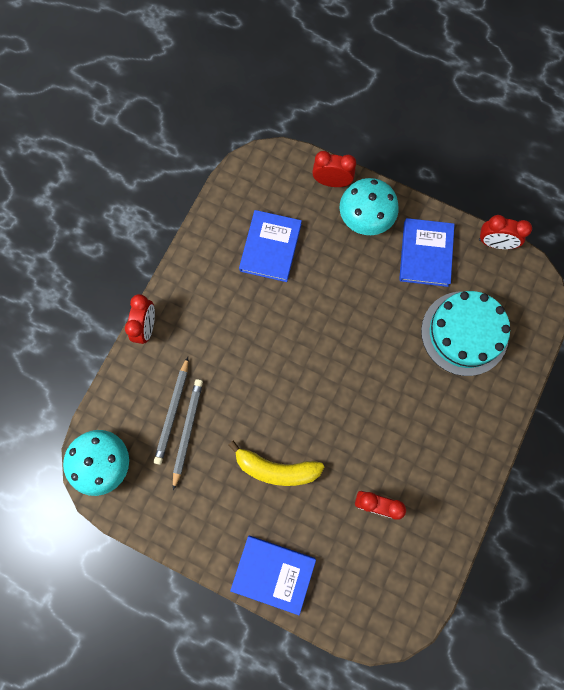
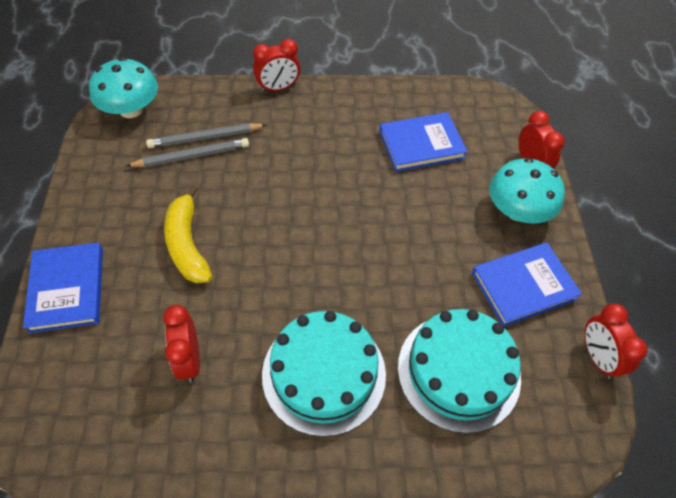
camera: 60 degrees right, 20 degrees down
(426, 419) = (324, 374): none -> turquoise cake

